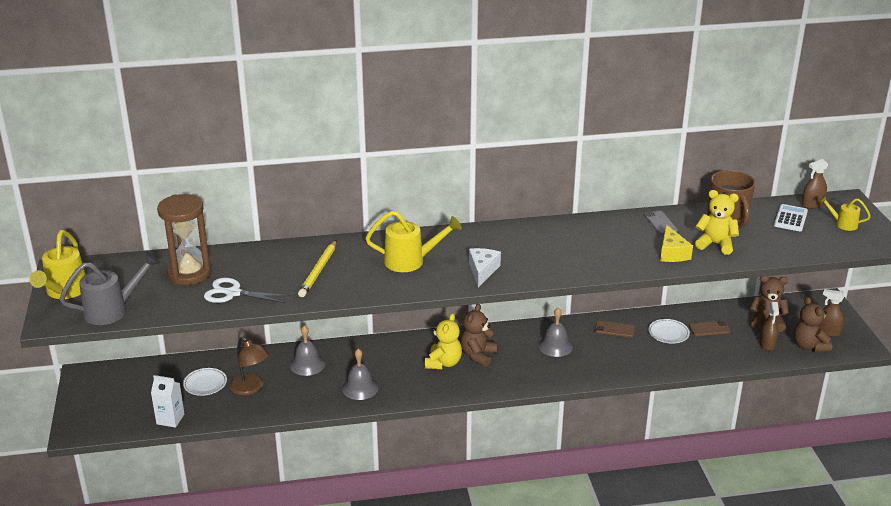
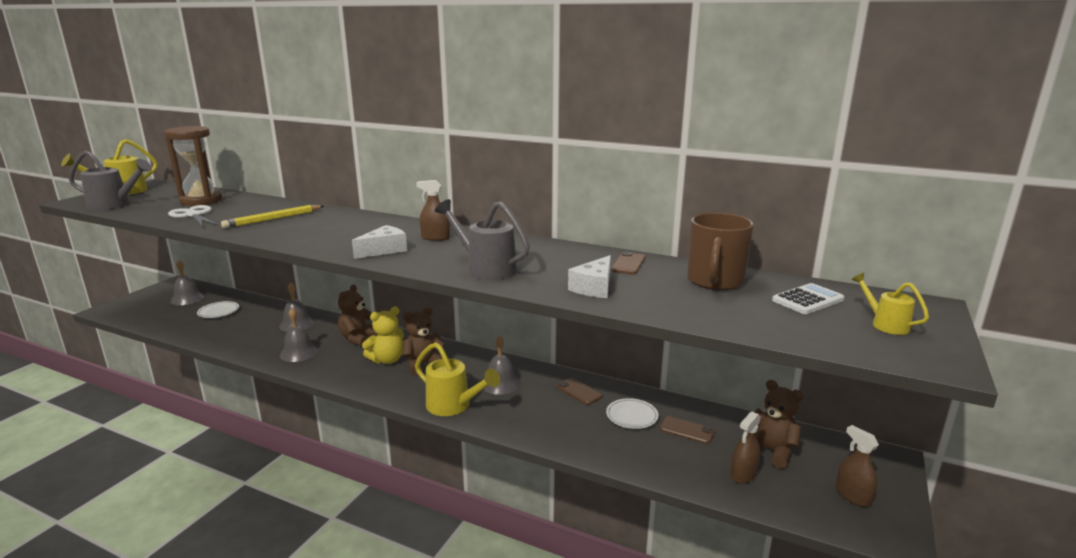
camera: 35 degrees right, 10 degrees down
(139, 384) = (187, 298): none -> grey bell
(170, 419) = (159, 324): white carton -> none
(251, 388) = (236, 325): brown lamp -> none
(410, 261) = (346, 230): yellow watering can -> yellow watering can (453, 406)
(583, 262) = (486, 268): none -> grey watering can
(660, 223) = (628, 264): grey phone -> brown phone
(672, 253) = (594, 287): yellow cheese -> white cheese
(715, 244) = (662, 295): yellow teddy bear -> none
(809, 346) = (803, 500): brown teddy bear -> brown teddy bear (358, 339)
(812, 204) = (862, 296): brown spray bottle -> brown spray bottle (435, 238)

